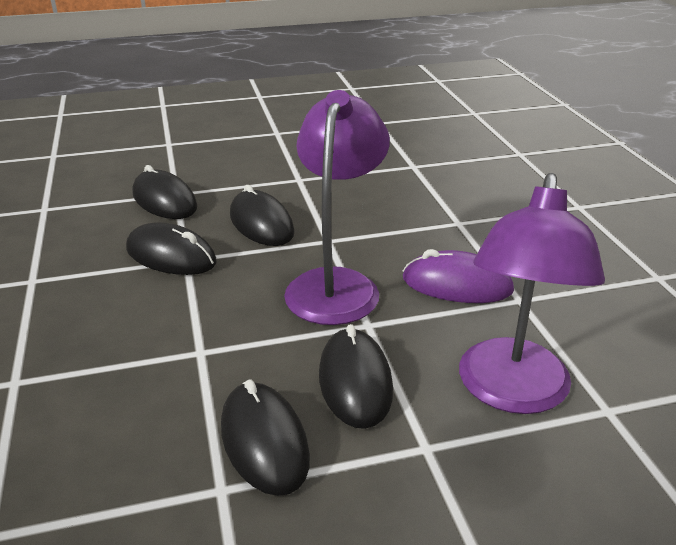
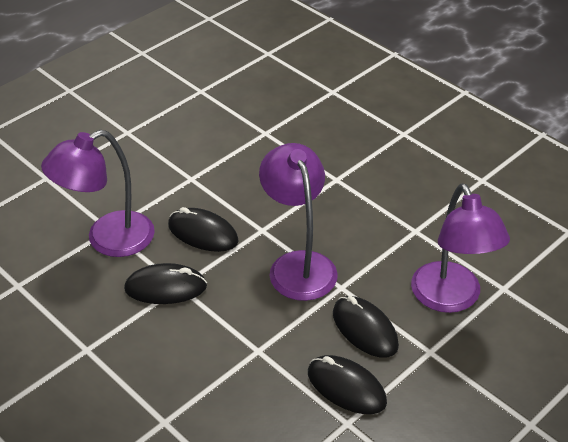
camera: 30 degrees left, 10 degrees up
(164, 201) = (108, 240): black mouse -> purple lamp
(457, 285) = (372, 234): purple mouse -> none

